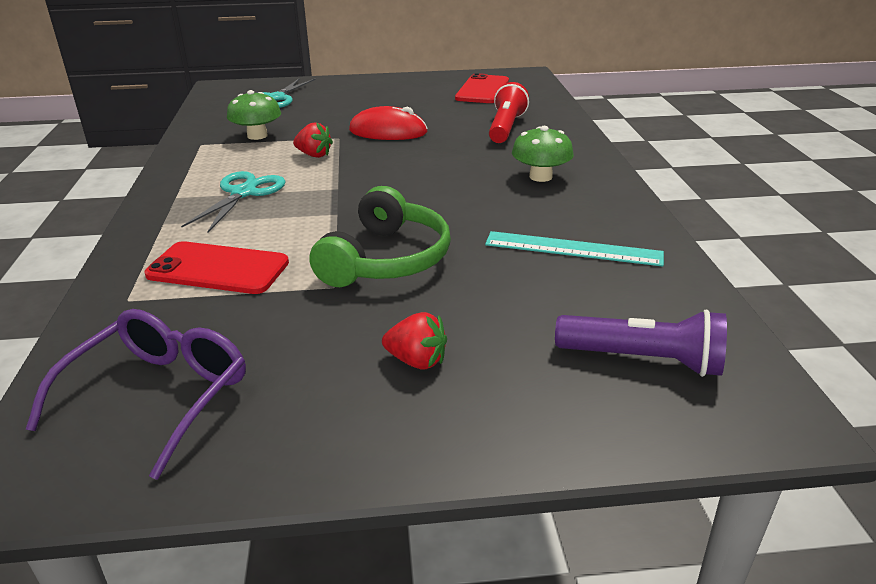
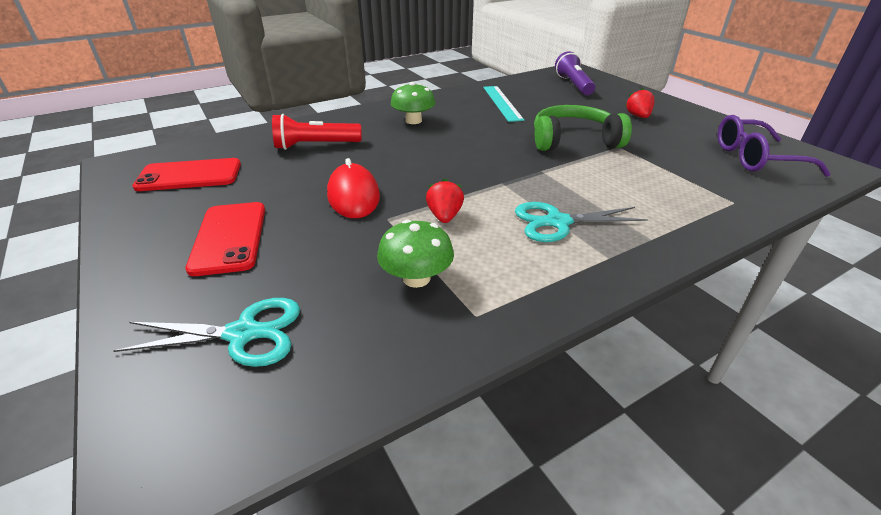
camera: 115 degrees left, 5 degrees up
(218, 269) = (660, 186): red phone -> red phone (229, 237)

